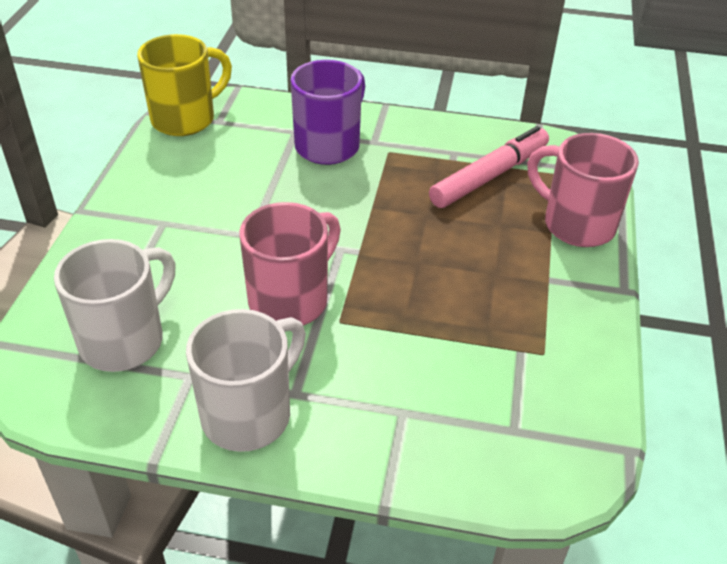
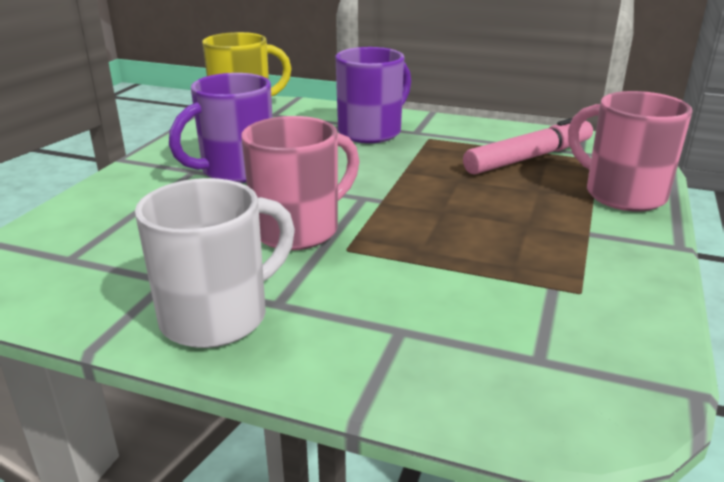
camera: 10 degrees right, 15 degrees down
(125, 340) = (113, 247): white mug -> none
(206, 220) = (235, 171): none -> purple mug

